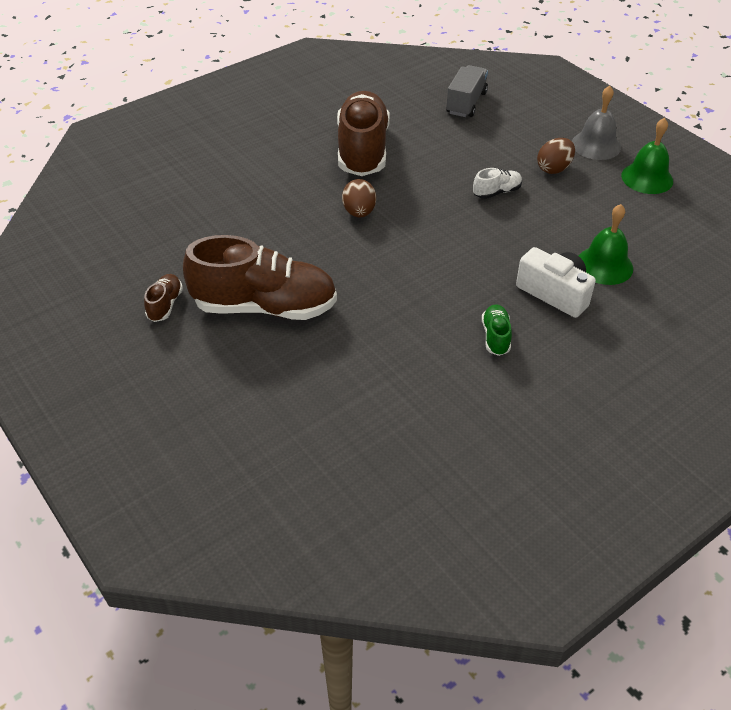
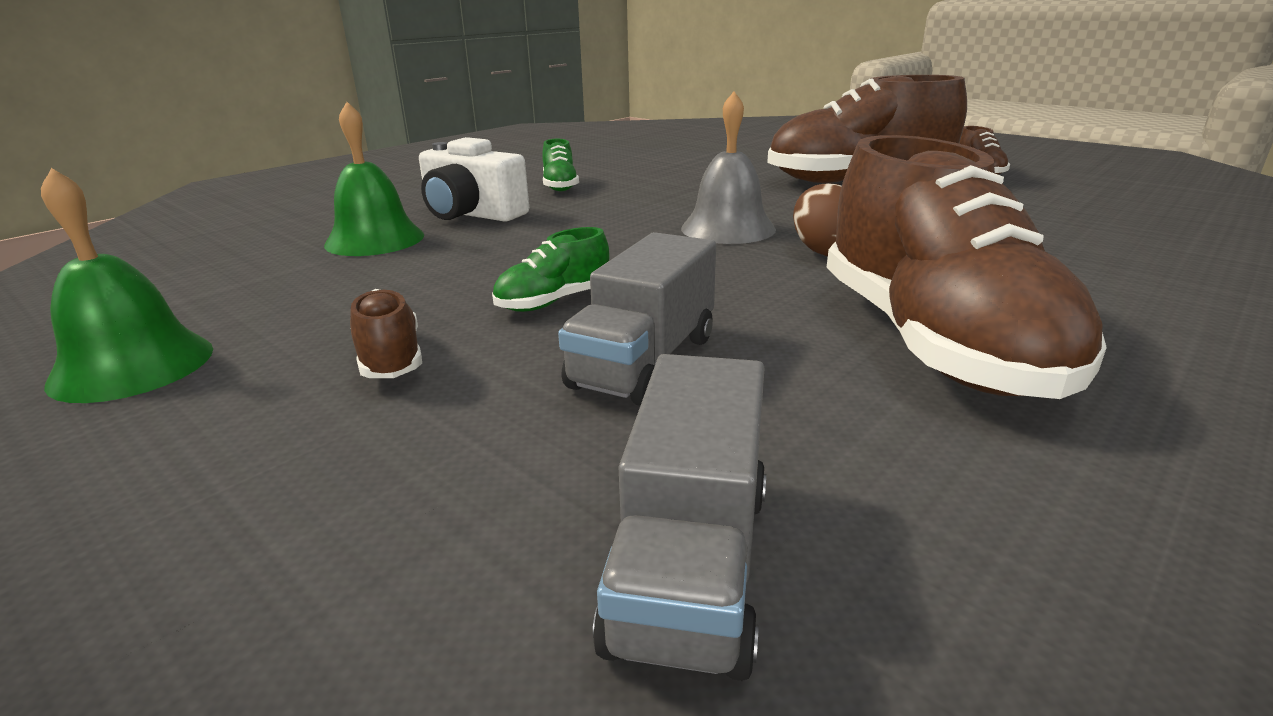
camera: 170 degrees right, 20 degrees down
(465, 155) = (644, 361): none -> grey truck
(497, 192) = (553, 302): white shoe -> green shoe
(554, 168) = (391, 359): brown egg -> brown shoe
(596, 145) = (200, 439): grey bell -> grey bell (728, 228)

